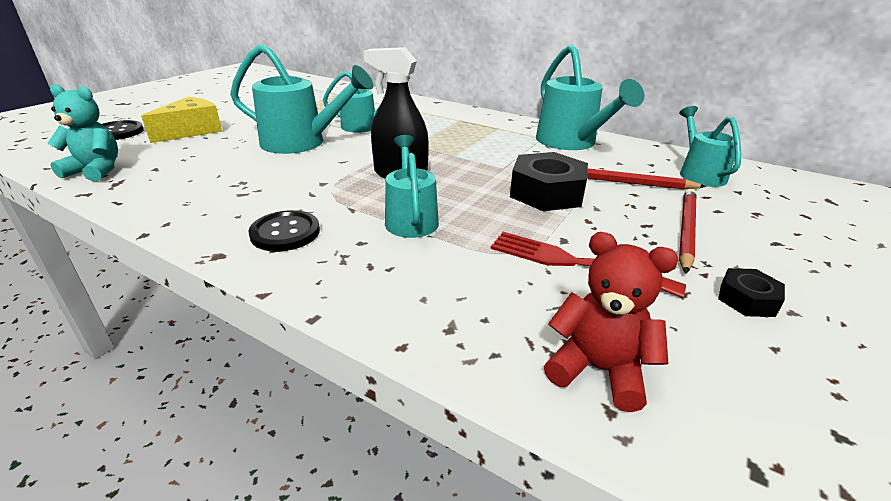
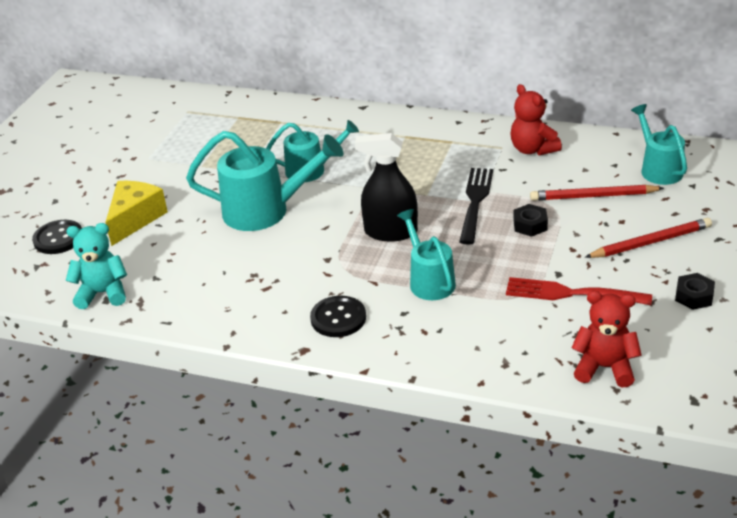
camera: 10 degrees left, 5 degrees up
(498, 167) = (475, 202): none -> black fork
(547, 193) = (530, 225): black nut -> black nut, size x0.52
(571, 143) = (533, 149): turquoise watering can -> red teddy bear
(686, 231) = (650, 242): red pencil -> red pencil turned 60 degrees clockwise

